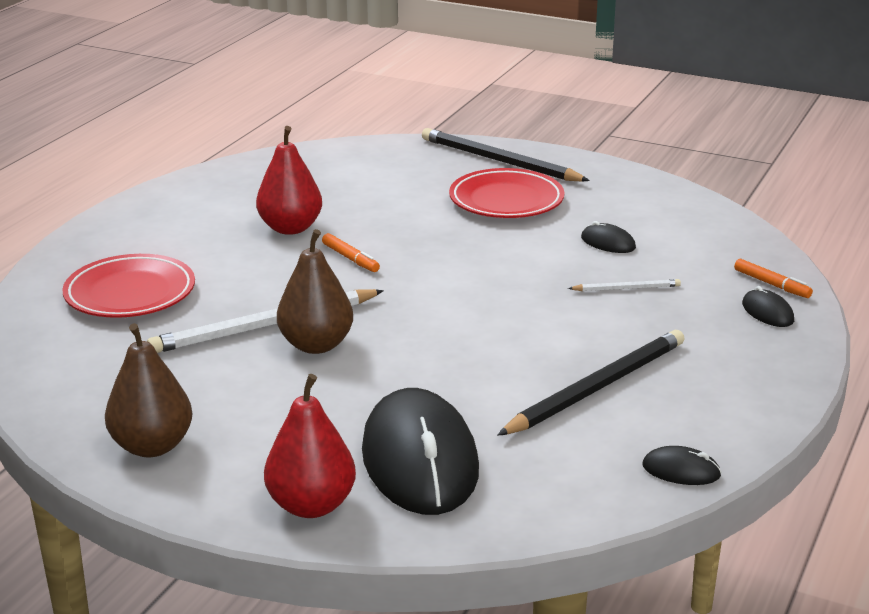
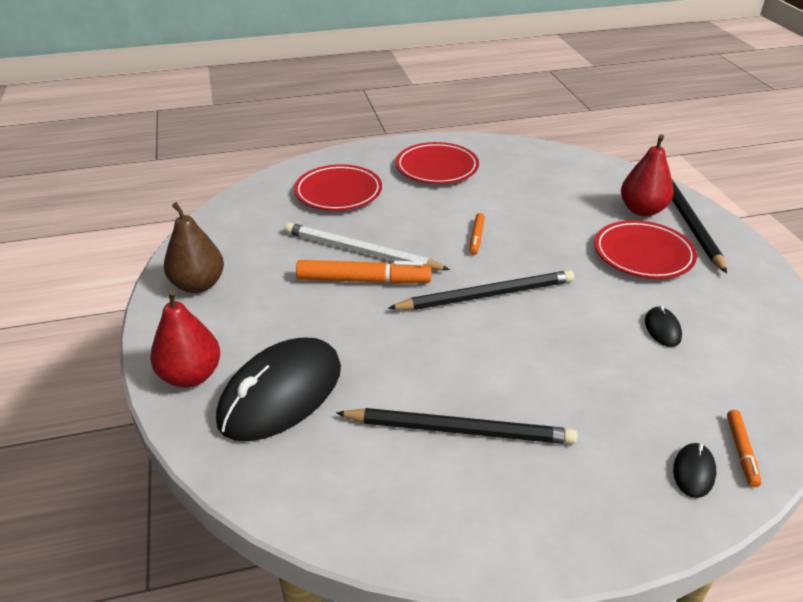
camera: 50 degrees right, 10 degrees up
(192, 222) = (437, 168): none -> red plate
(290, 228) = (479, 199): red pear -> red pear (642, 210)
(316, 345) = (363, 280): brown pear -> orange marker
(444, 294) = (486, 295): none -> black pencil
(626, 288) = (613, 372): white pencil -> none
(681, 470) = (398, 539): black mouse -> none

